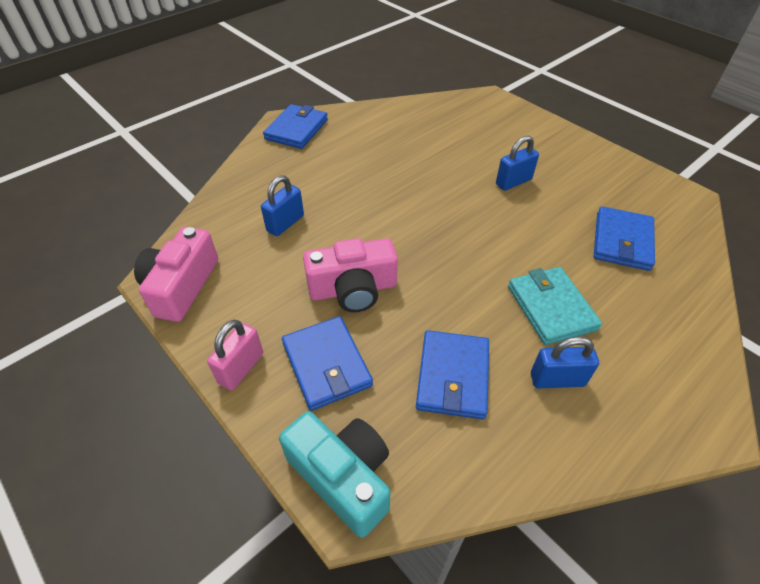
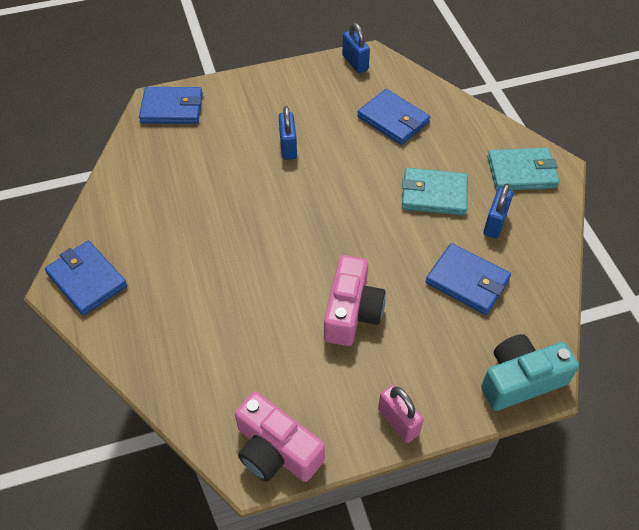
camera: 65 degrees left, 5 degrees up
(285, 223) = (238, 337): blue padlock -> blue padlock (355, 63)
(327, 365) = (422, 358): blue wallet -> blue wallet (172, 108)
(663, 385) = (521, 172): none -> turquoise wallet

